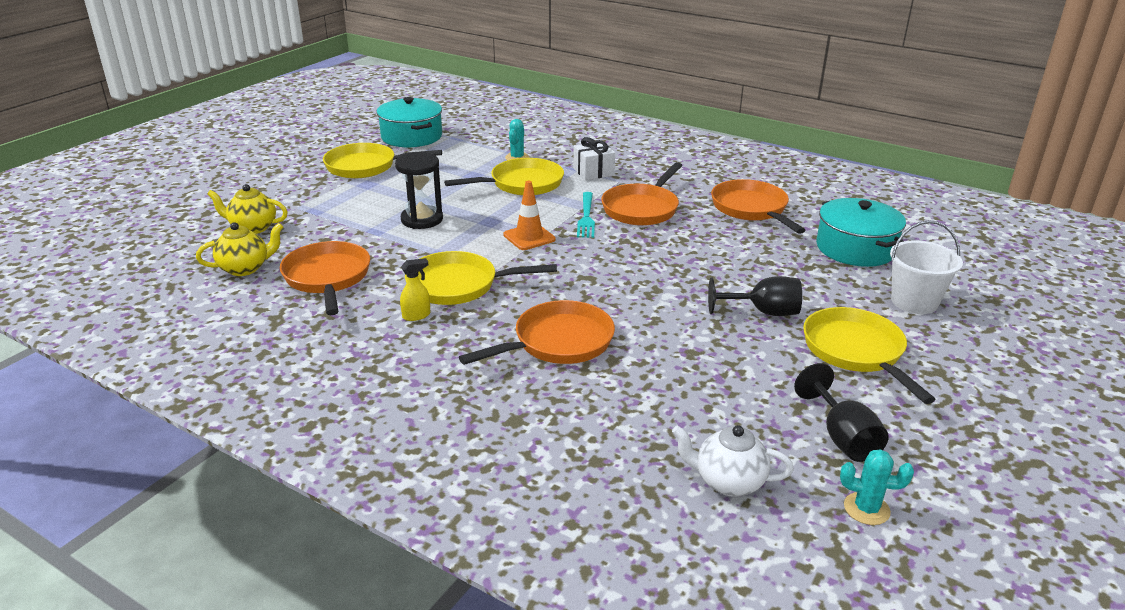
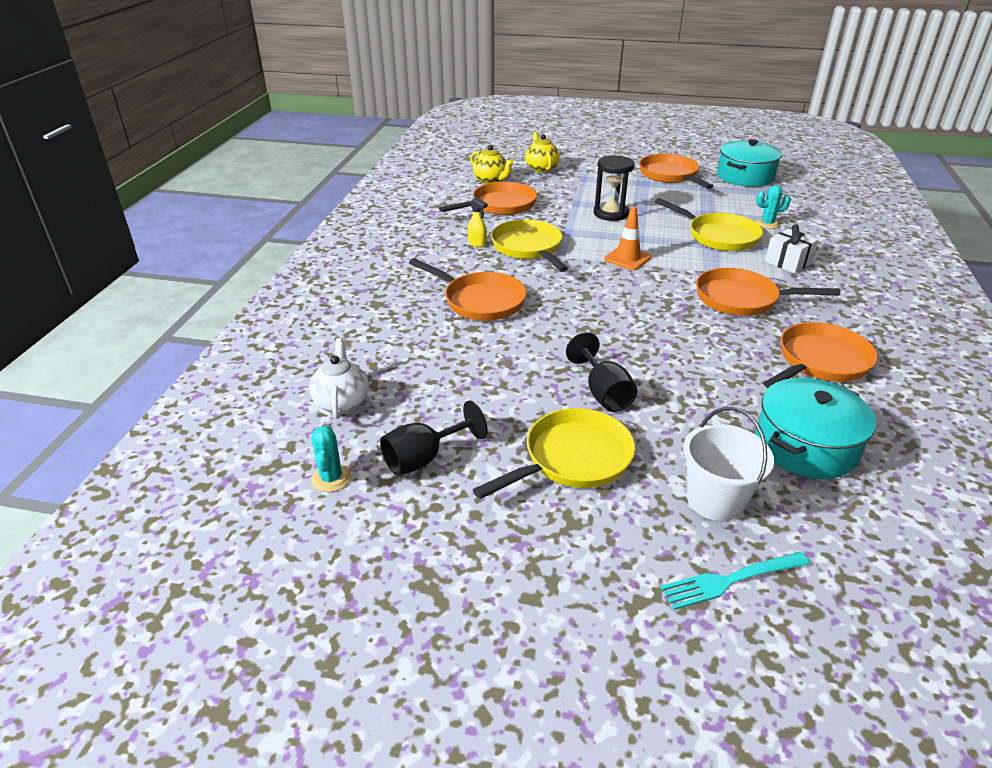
camera: 70 degrees right, 5 degrees up
(366, 166) = (670, 175): yellow pan -> orange pan
(586, 217) = (691, 275): turquoise fork -> turquoise fork (730, 580)

